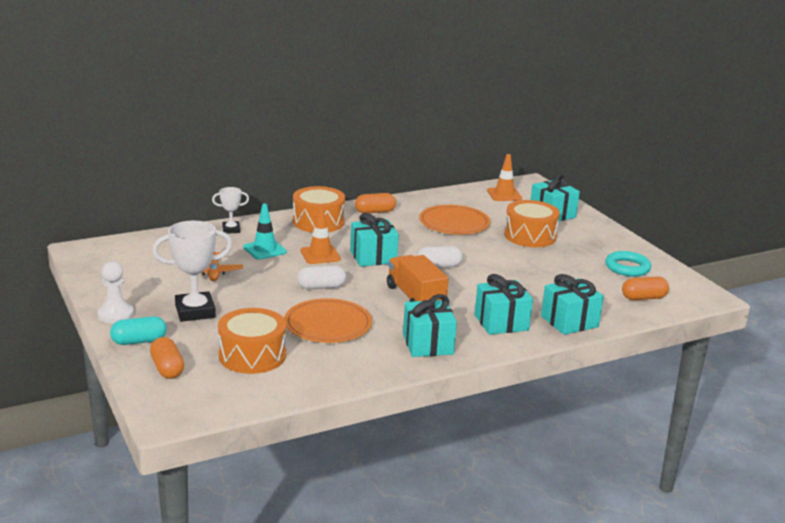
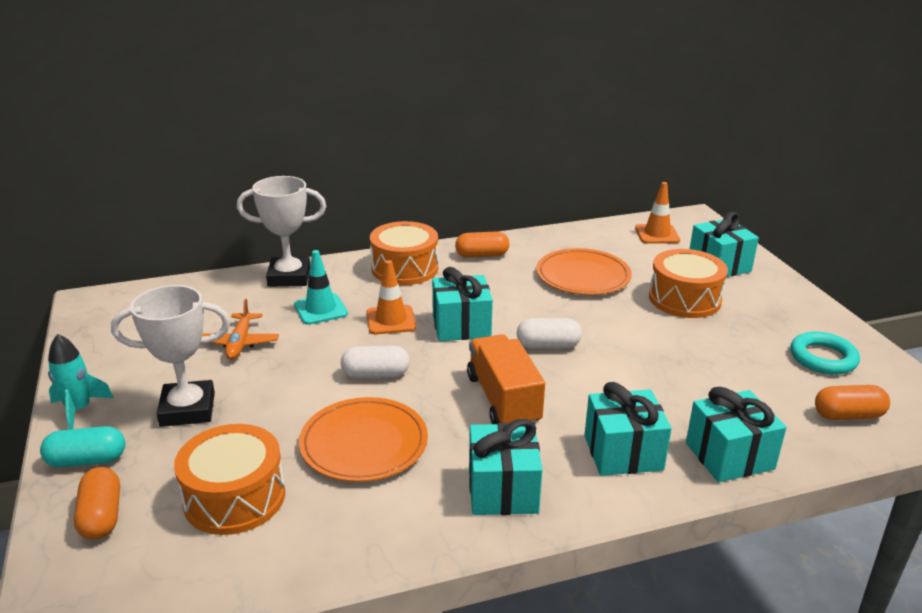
camera: 10 degrees right, 5 degrees up
(115, 315) = (79, 410): white pawn -> turquoise rocket
(231, 230) = (289, 277): white trophy -> white trophy, size x1.81

